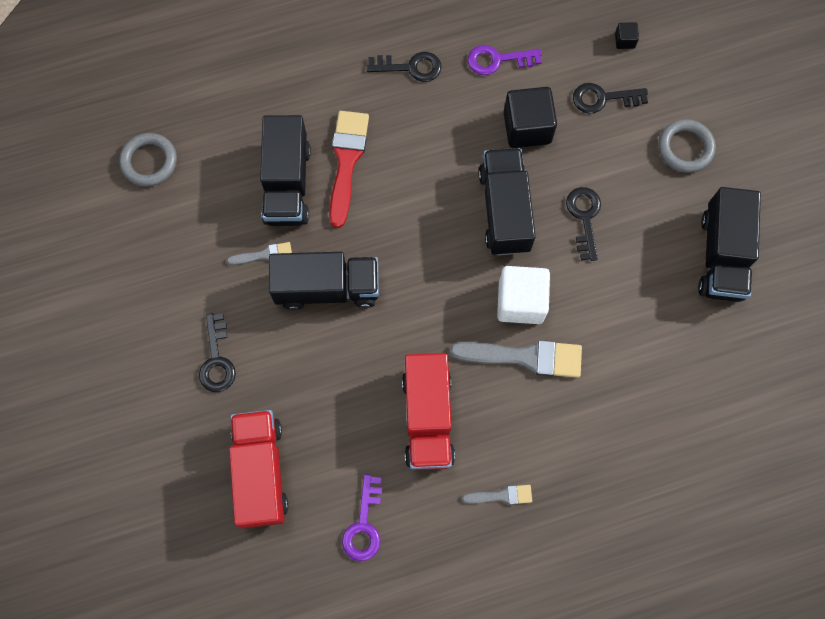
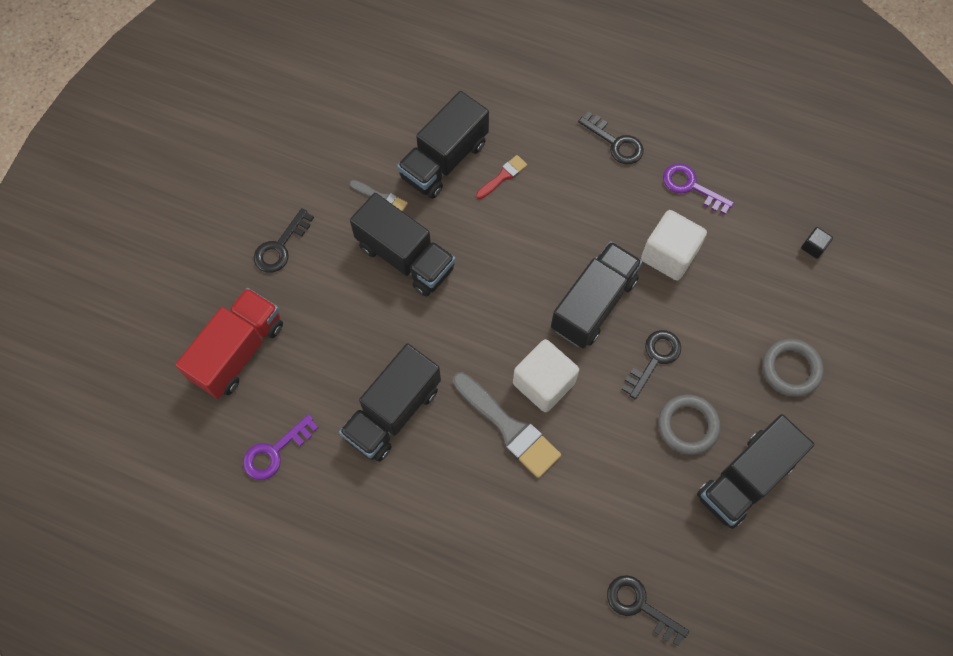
camera: 40 degrees right, 5 degrees down
(149, 161) = (360, 72): grey ring -> grey ring (688, 426)
(346, 161) = (503, 176): red brush -> red brush, size x0.51
(427, 418) = (393, 412): red truck -> black truck
(501, 495) = (395, 517): grey brush -> none
(527, 127) = (669, 255): black cube -> white cube
(603, 98) = (753, 278): black key -> black key (639, 606)

